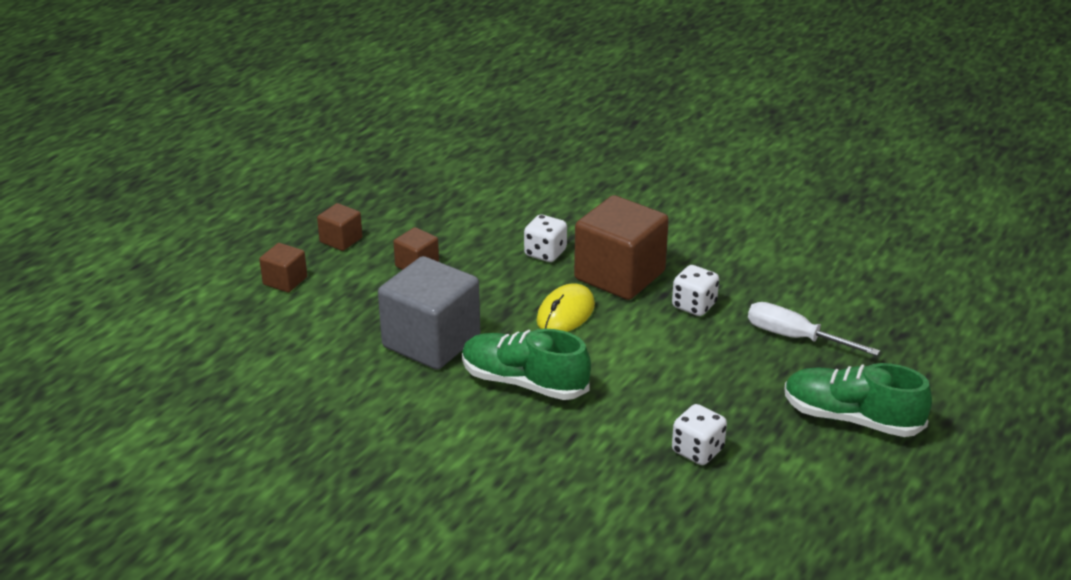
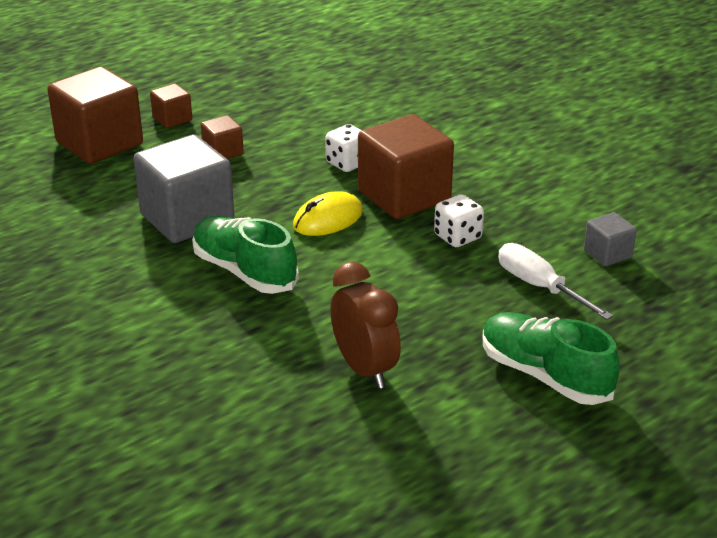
camera: 20 degrees right, 0 degrees up
(285, 281) = (99, 143): brown cube -> brown cube, size x2.08
(697, 451) = (364, 369): white dice -> brown clock
(831, 293) = (607, 254): none -> grey cube

